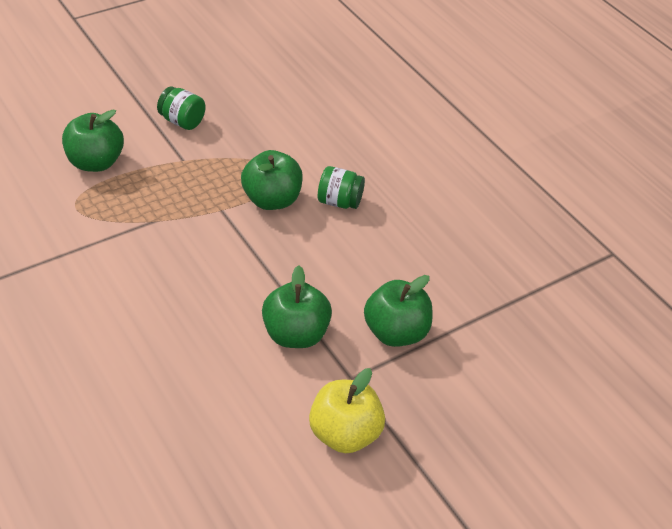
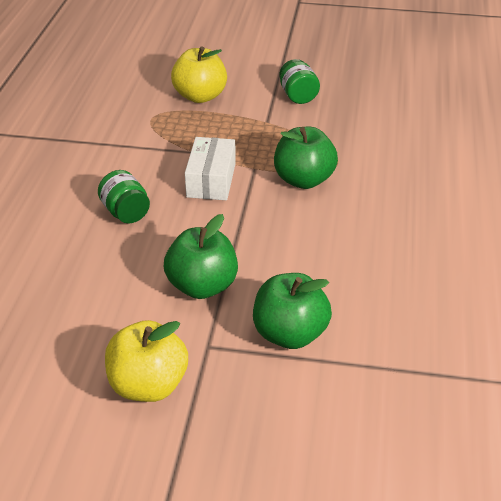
camera: 45 degrees right, 5 degrees down
(95, 162) = (200, 96): green apple -> yellow apple
(199, 239) = (211, 180): none -> white box
(339, 202) = (362, 208): green jar -> green jar (126, 212)

